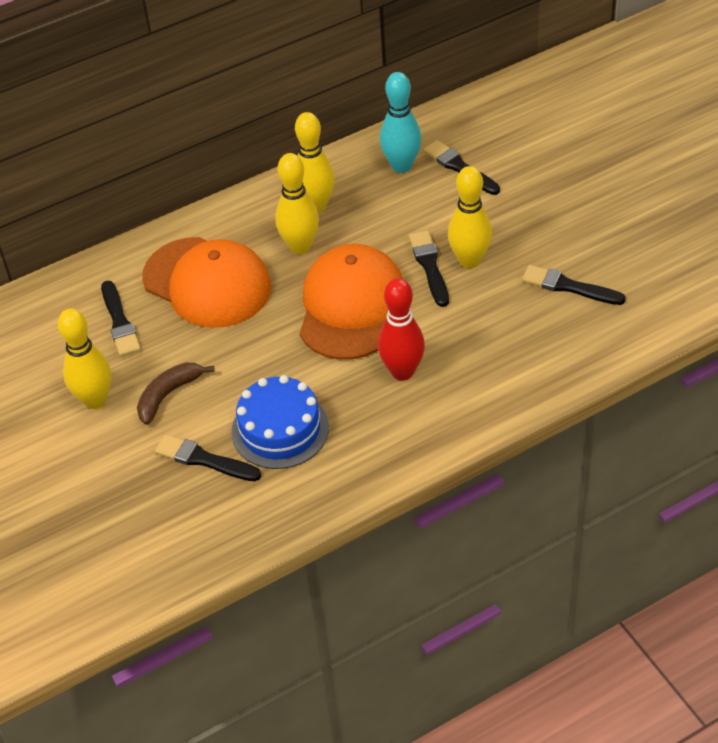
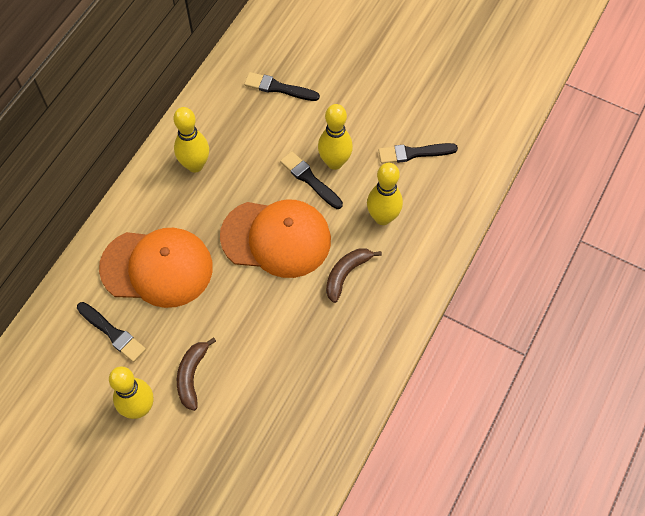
camera: 35 degrees left, 15 degrees up
(204, 459) = (254, 415): black brush -> none
(280, 429) = (292, 363): blue cake -> none
(300, 246) = (206, 205): yellow bowling pin -> yellow bowling pin (383, 217)
(351, 306) = (276, 238): orange cap -> orange cap turned 120 degrees clockwise
(401, 166) = (236, 104): turquoise bowling pin -> none
(402, 371) = (346, 274): red bowling pin -> brown banana

